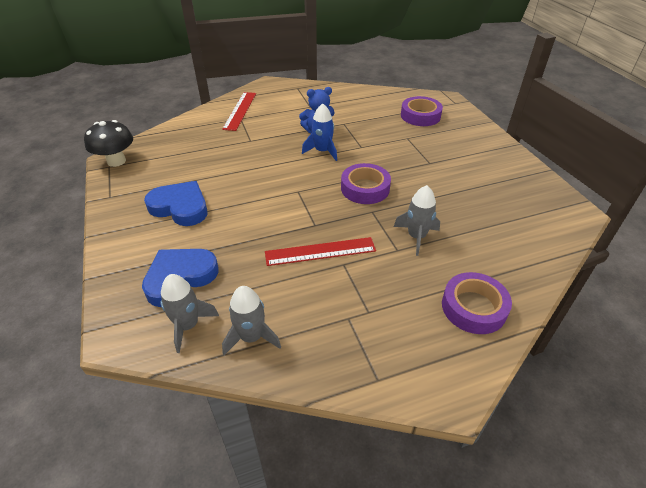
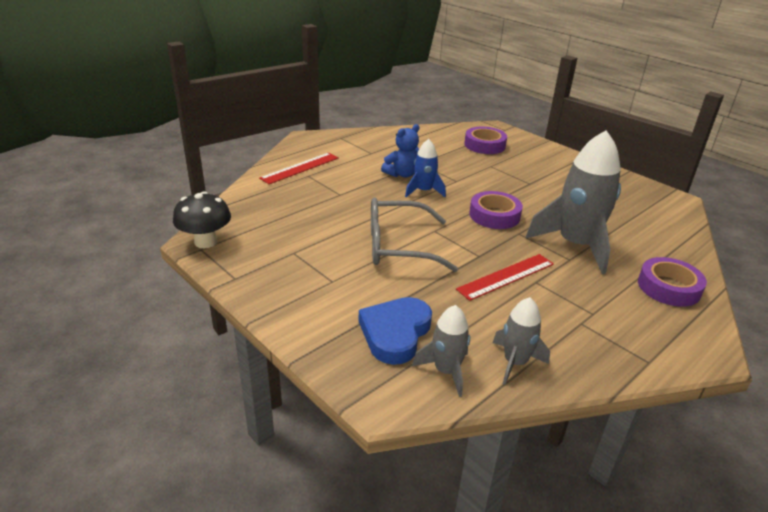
camera: 25 degrees left, 10 degrees down
(180, 207) = (328, 270): blue heart -> none
(240, 110) = (300, 168): red ruler -> red ruler turned 60 degrees clockwise
(254, 199) = (399, 246): none -> grey glasses
(416, 237) = (575, 245): grey rocket -> grey rocket, size x1.91

